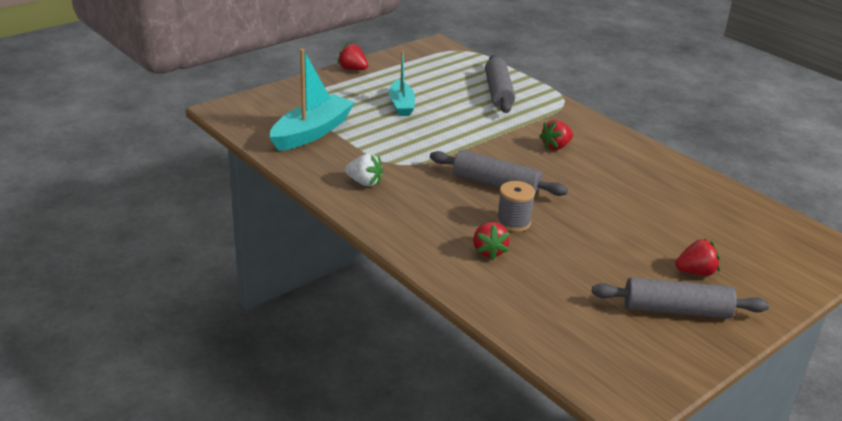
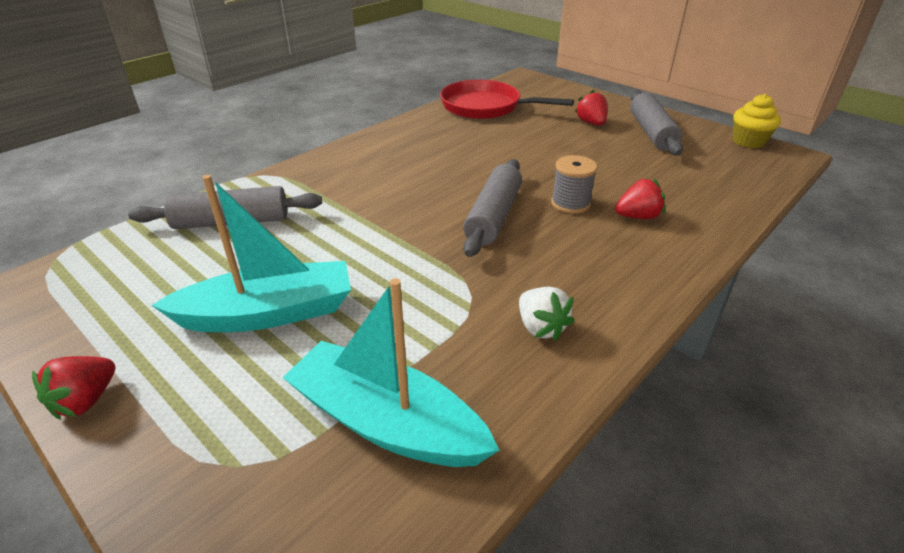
camera: 95 degrees left, 5 degrees up
(364, 182) = (541, 327): white strawberry -> white strawberry turned 135 degrees clockwise
(401, 105) = (268, 313): turquoise boat -> turquoise boat, size x1.59
(556, 147) = (389, 180): red strawberry -> none
(660, 382) = (748, 142): none -> yellow cupcake
(728, 210) = (485, 107): none -> red pan

